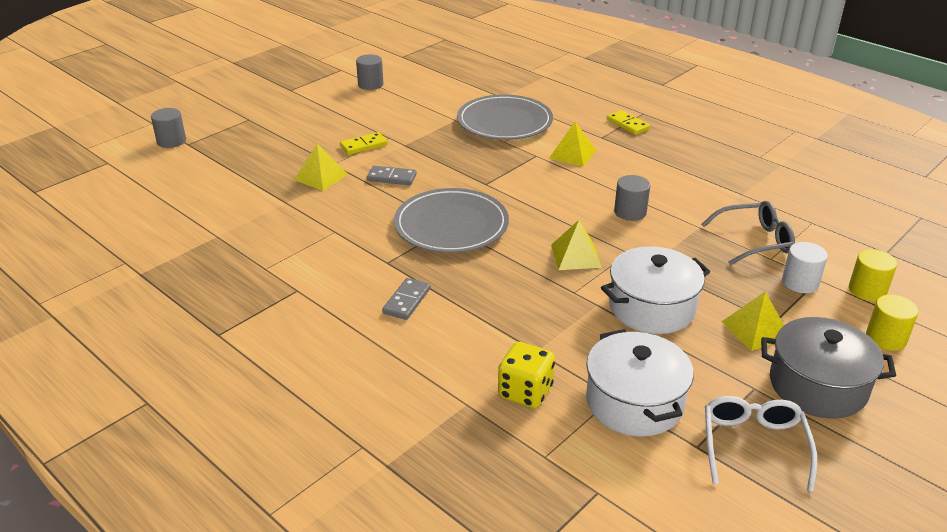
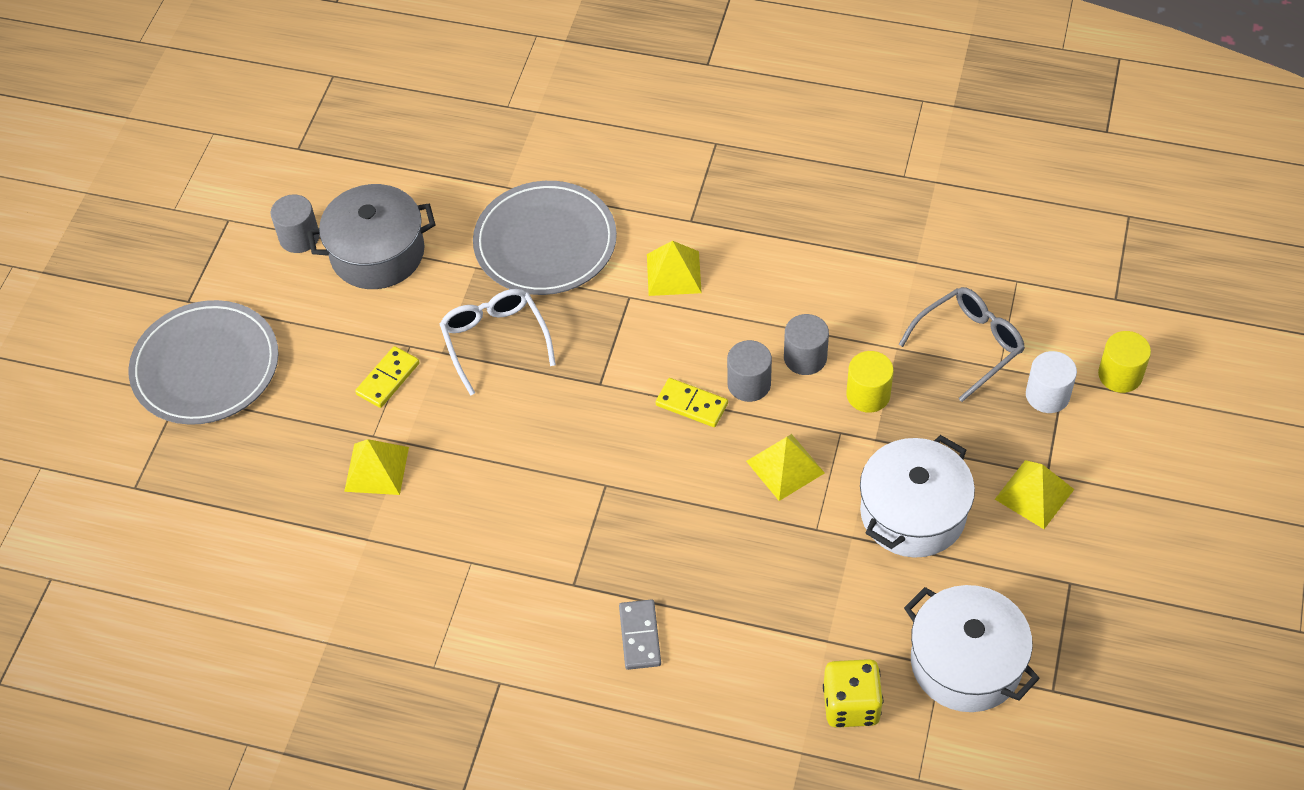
camera: 25 degrees left, 20 degrees up
(171, 141) = (105, 492): grey cylinder -> grey cylinder (749, 384)
(392, 177) = (472, 427): grey domino -> none
(451, 225) = (607, 482): grey plate -> grey plate (206, 366)
(627, 124) = (709, 178): yellow domino -> yellow domino (691, 404)
(753, 445) = (1103, 661): white glasses -> white glasses (495, 340)
(817, 386) = (1128, 548): grey pot -> grey pot (377, 253)
(886, 338) = (1165, 443): yellow cylinder -> yellow cylinder (868, 394)

